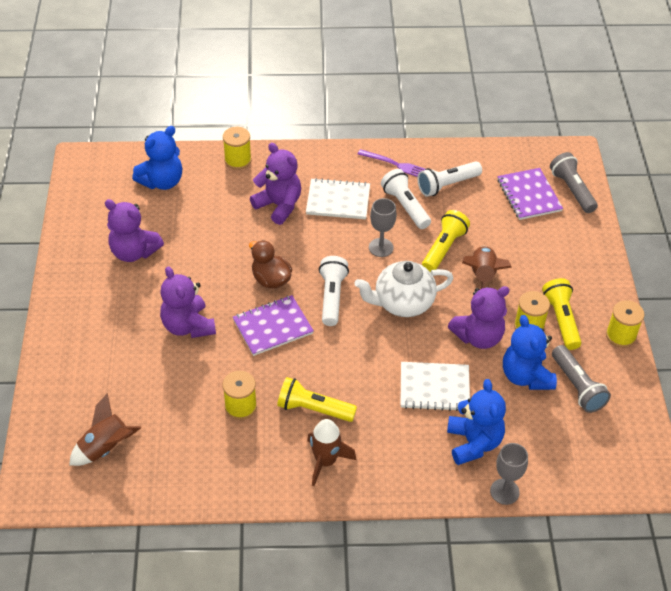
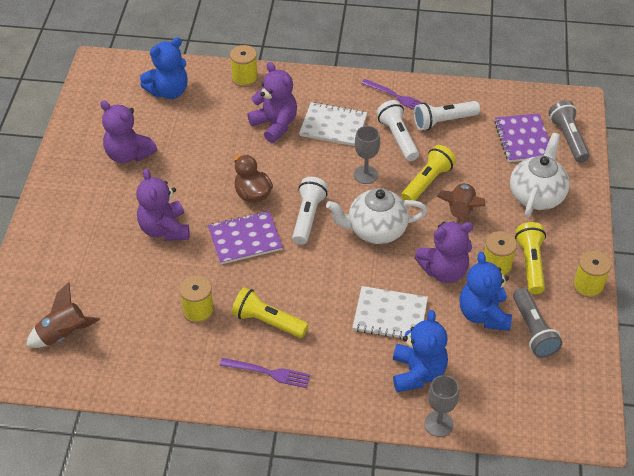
camera: 10 degrees right, 0 degrees up
(325, 461) = (269, 373): brown rocket -> purple fork
(553, 251) = (536, 196): none -> white teapot

